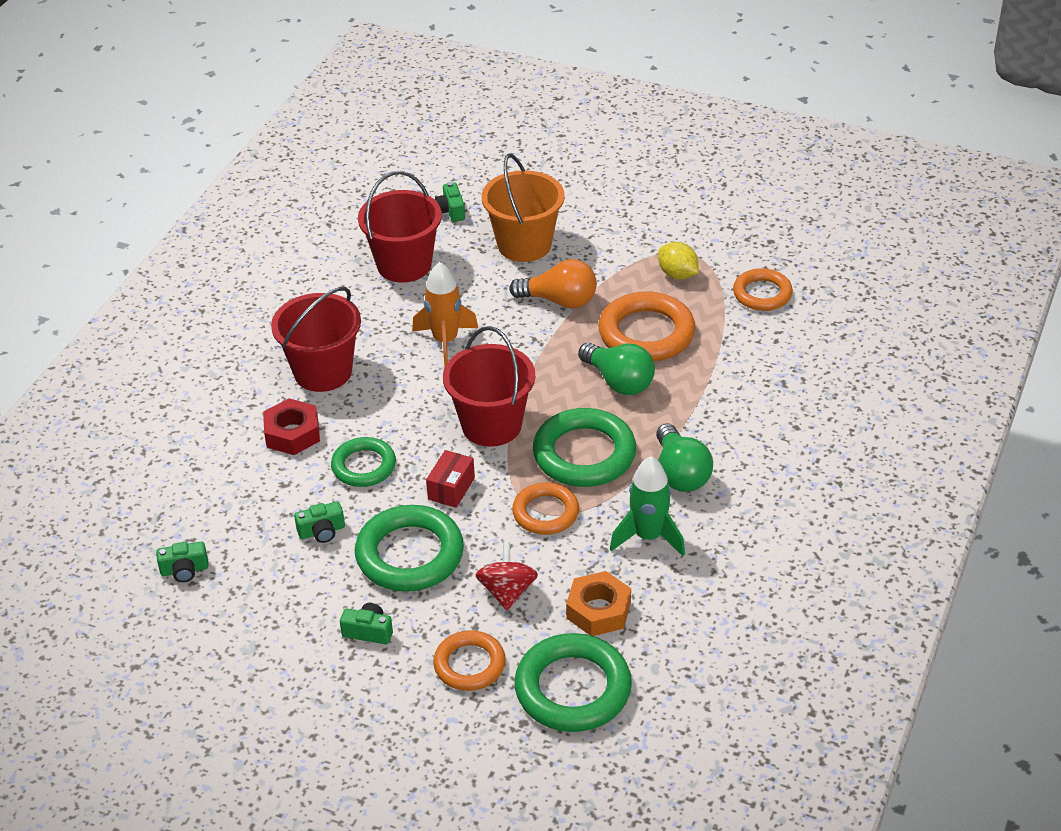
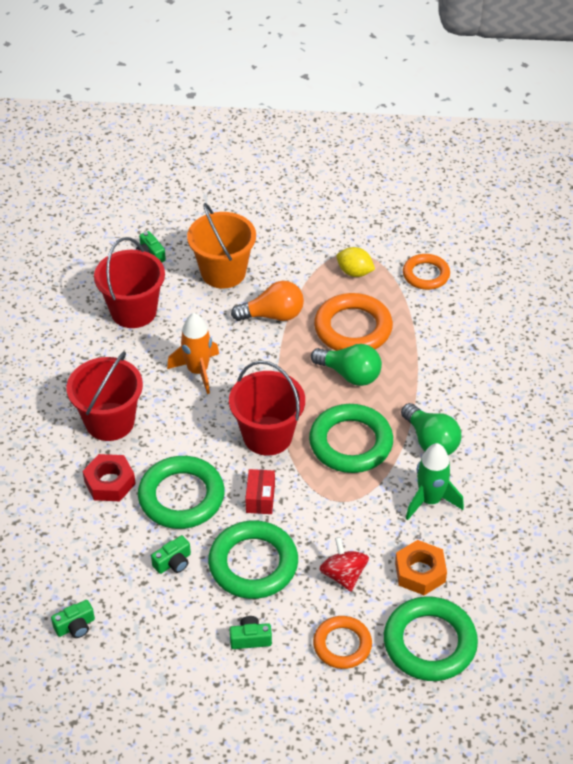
camera: 20 degrees left, 5 degrees up
(364, 466) = (181, 497): green ring -> green ring, size x1.59
(545, 512) = (343, 500): orange ring -> none

